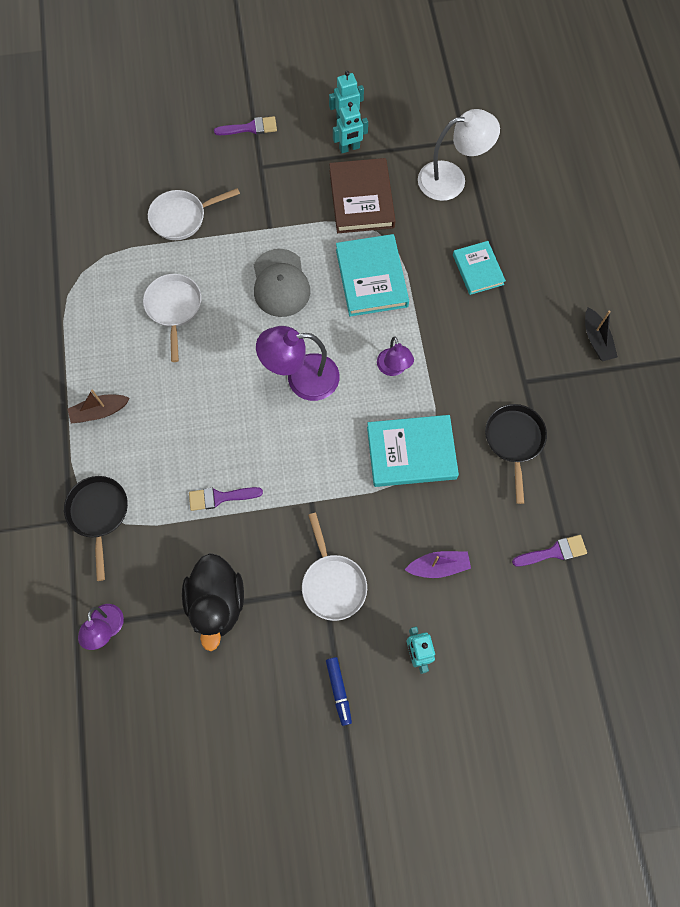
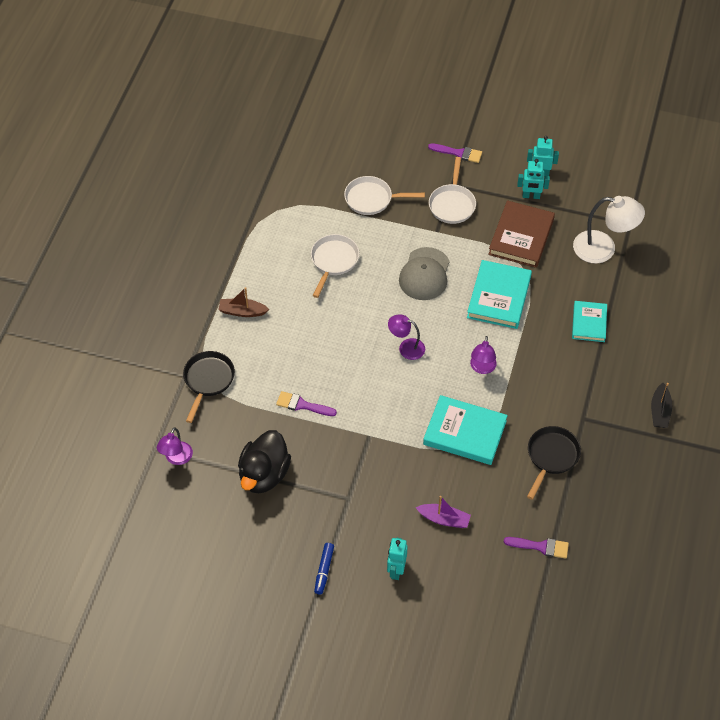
camera: 25 degrees right, 15 degrees down
(301, 378) = (406, 347): purple lamp -> purple lamp, size x0.59
(332, 583) = (357, 497): white pan -> white pan (452, 204)

